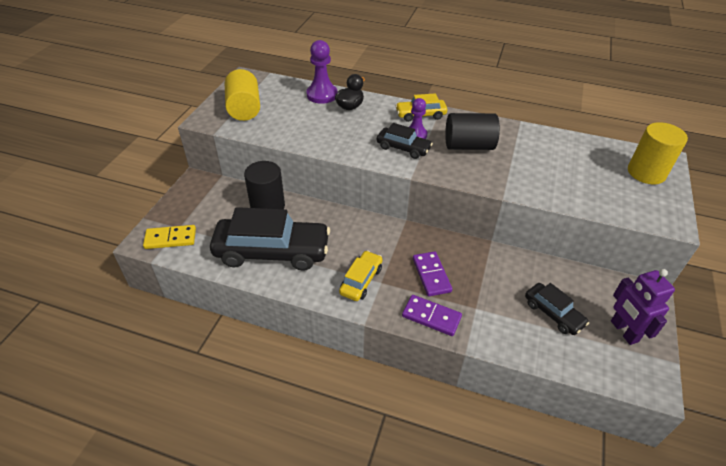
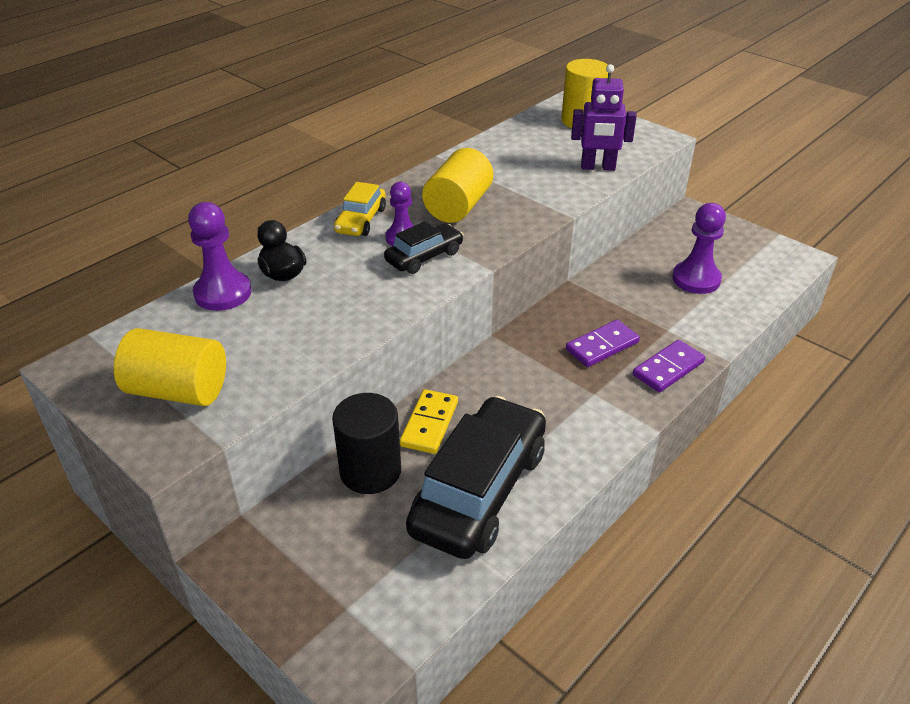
camera: 65 degrees left, 5 degrees down
(170, 239) = (370, 627): yellow domino -> yellow domino (429, 424)
(361, 280) = (583, 411): yellow car -> none
(431, 275) = (602, 346): purple domino -> purple domino turned 45 degrees counterclockwise
(468, 146) = (458, 206): black cylinder -> yellow cylinder
(553, 313) = (696, 279): black car -> purple pawn
(623, 331) = (733, 246): purple robot -> purple robot (598, 167)

